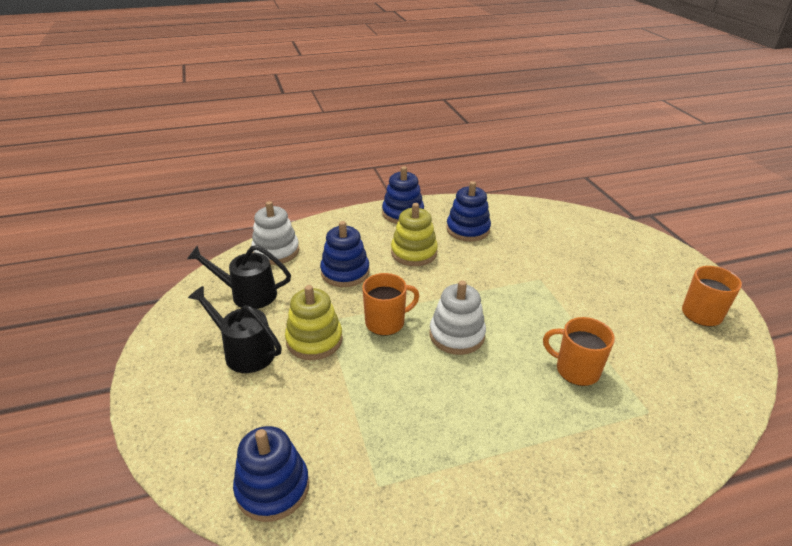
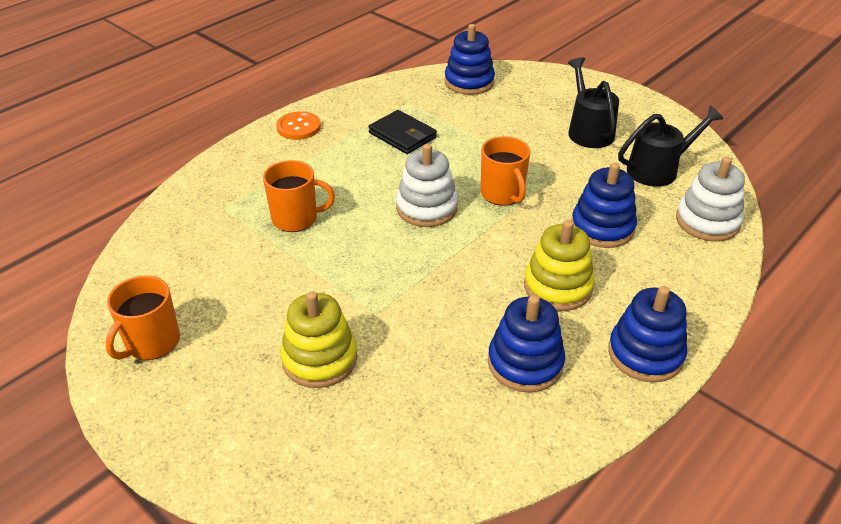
camera: 150 degrees right, 5 degrees up
(244, 351) = (588, 131): black watering can -> black watering can turned 105 degrees counterclockwise
(314, 340) = (546, 157): yellow stacking toy -> yellow stacking toy (319, 359)
(386, 322) = (503, 194): orange mug -> orange mug turned 60 degrees counterclockwise
(422, 429) = (402, 135): none -> black wallet
(538, 504) = (298, 127): none -> orange button

